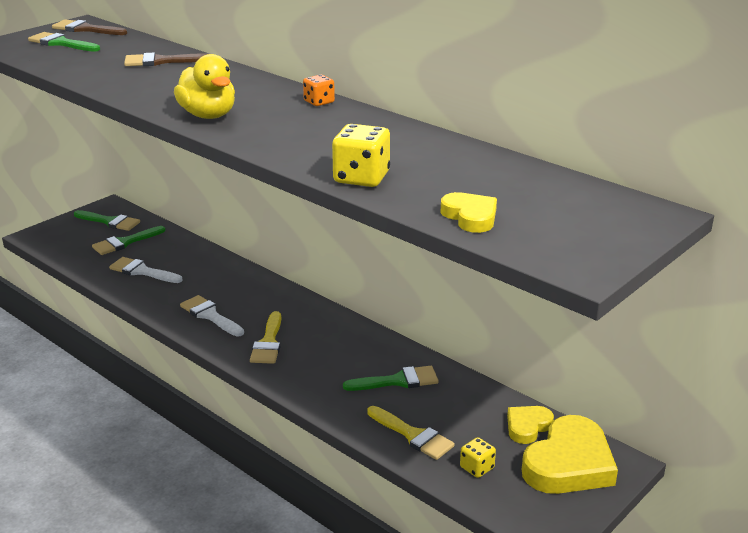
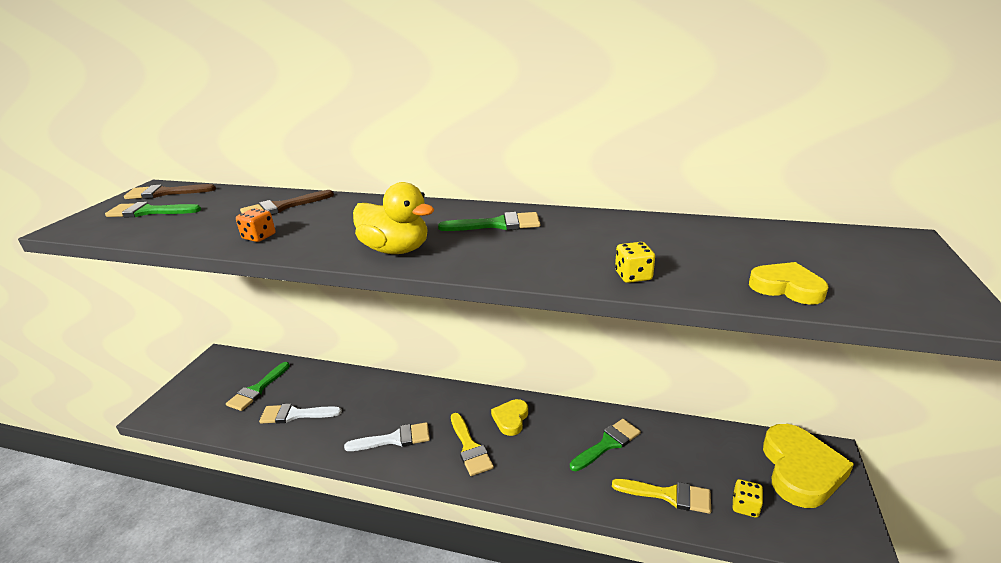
camera: 25 degrees left, 0 degrees up
(110, 222) = (228, 372): green brush -> green brush (497, 224)
(210, 315) = (395, 439): white brush -> white brush turned 150 degrees clockwise
(319, 102) = (485, 211): orange dice -> orange dice (259, 237)
(361, 178) = (633, 276): yellow dice -> yellow dice, size x0.60
(527, 426) = (739, 447): yellow heart -> yellow heart (511, 419)

